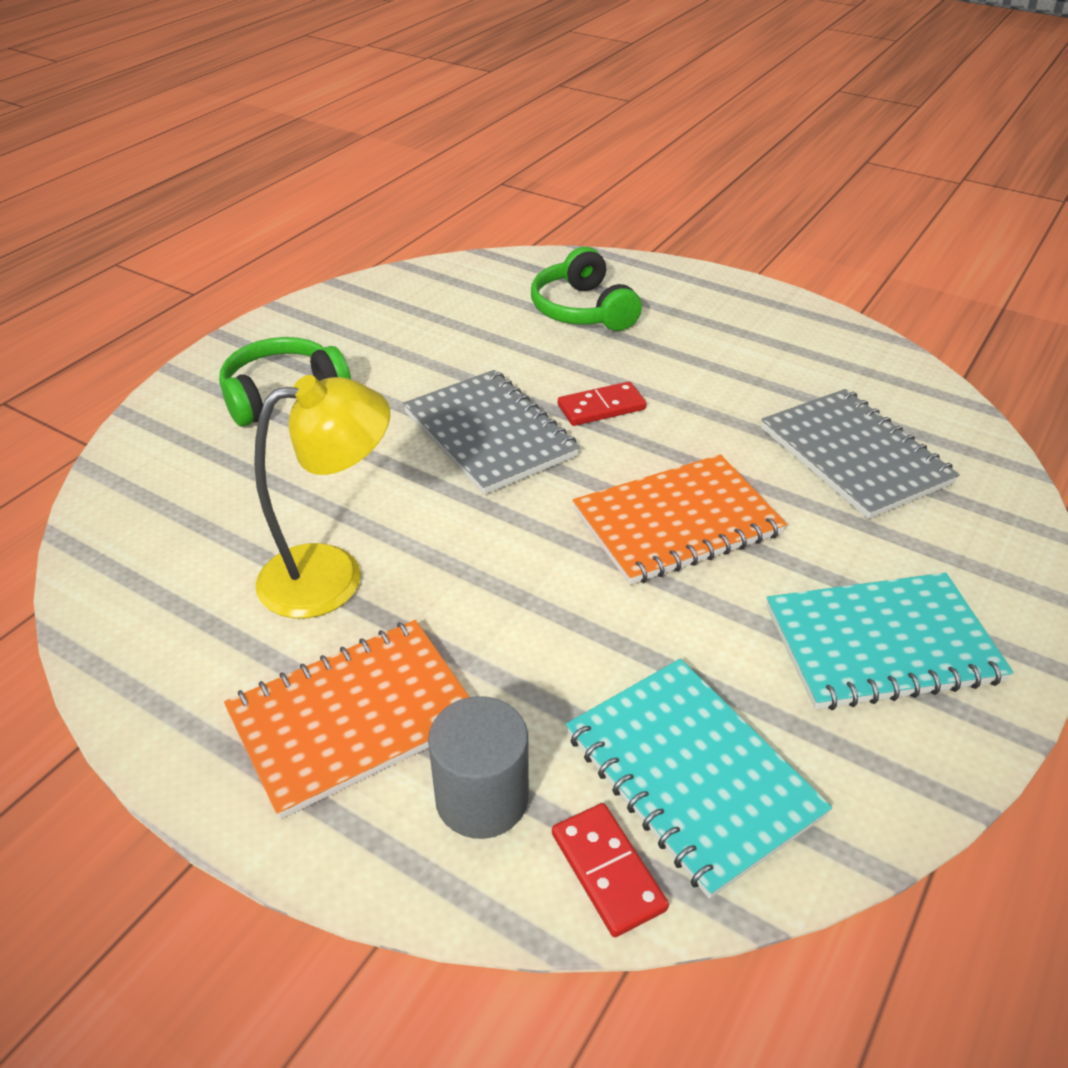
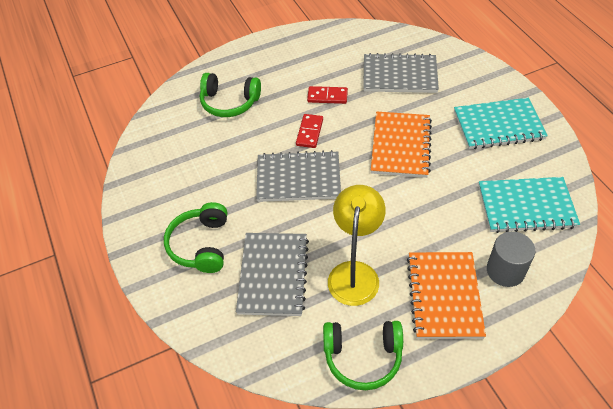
camera: 55 degrees left, 10 degrees up
(155, 653) = (362, 357): none -> green headphones
(270, 485) = (273, 275): none -> grey notebook
(607, 871) = (554, 249): red domino -> red domino (327, 96)
(882, 644) = (498, 125): turquoise notebook -> turquoise notebook turned 60 degrees clockwise

